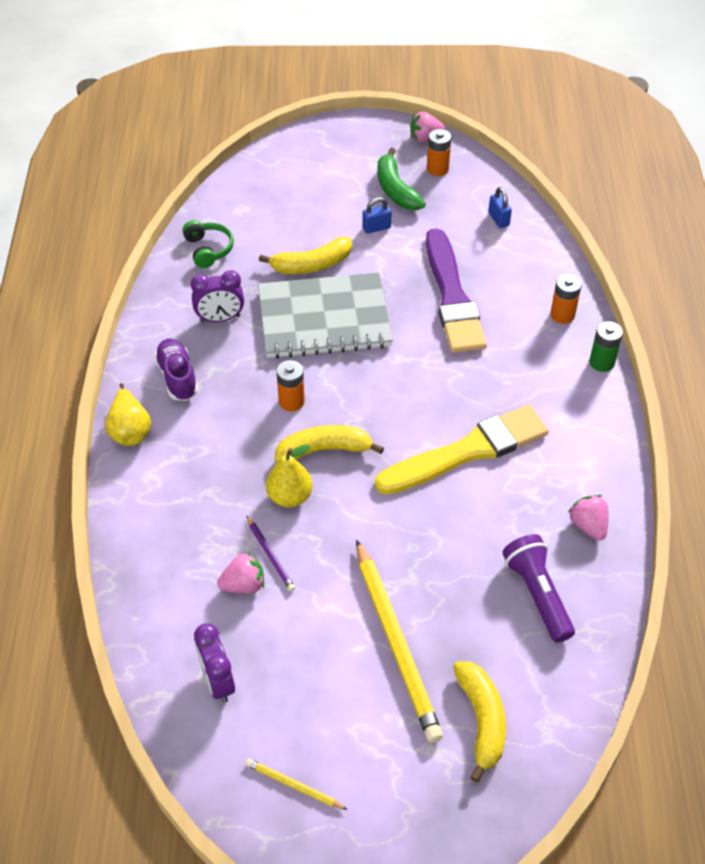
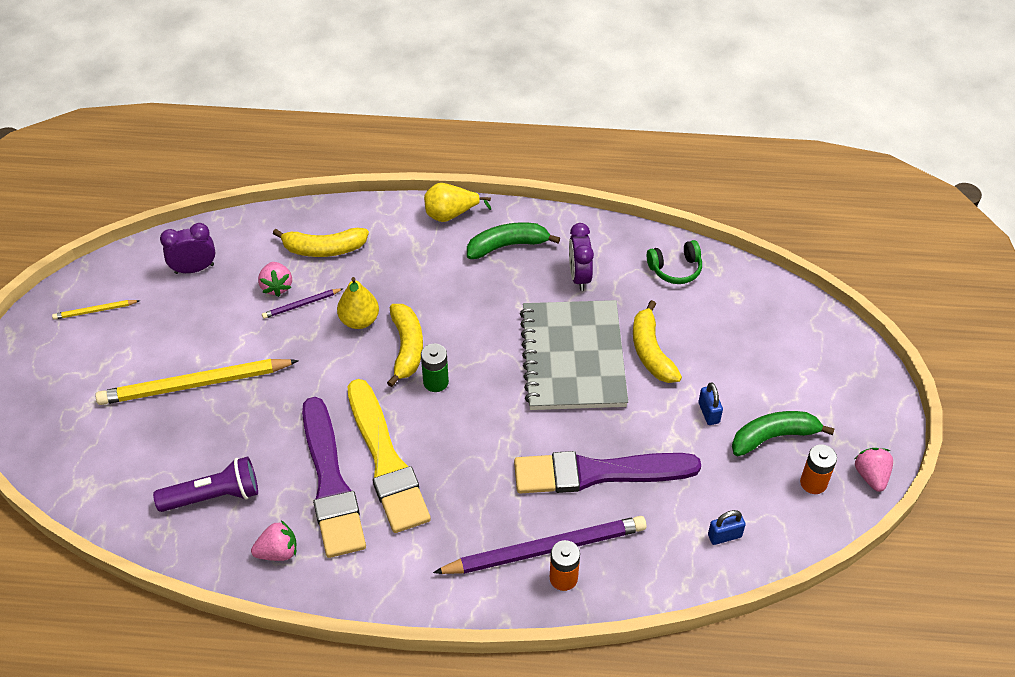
camera: 95 degrees right, 0 degrees up
(177, 377) = (507, 245): purple shoe -> green banana
(291, 401) = (468, 326): orange battery -> none
(293, 786) = (95, 311): yellow pencil -> yellow pencil turned 135 degrees counterclockwise
(482, 720) = (107, 437): yellow banana -> yellow banana (324, 249)
(501, 493) = (331, 483): none -> purple brush
(537, 328) = (545, 549): none -> purple pencil
(601, 362) = (488, 606): green battery -> green battery (435, 382)

